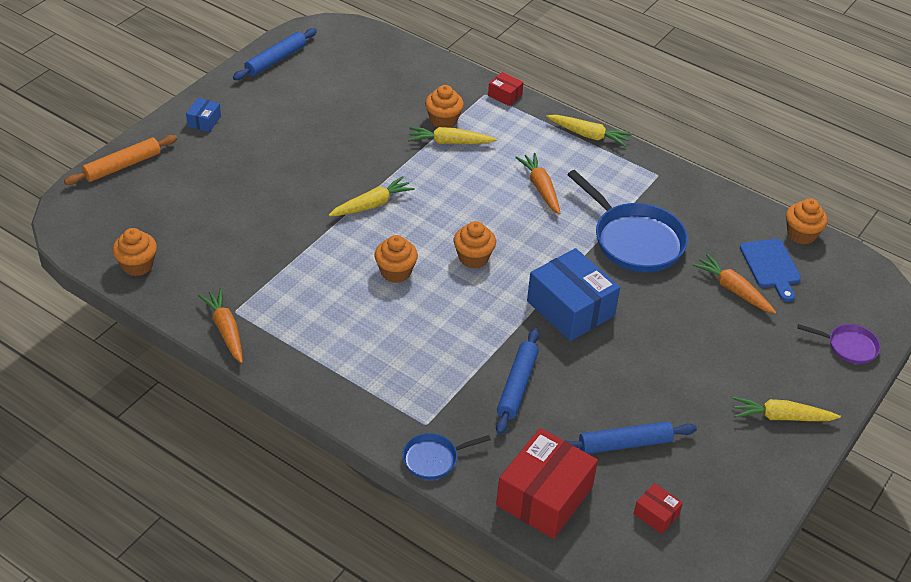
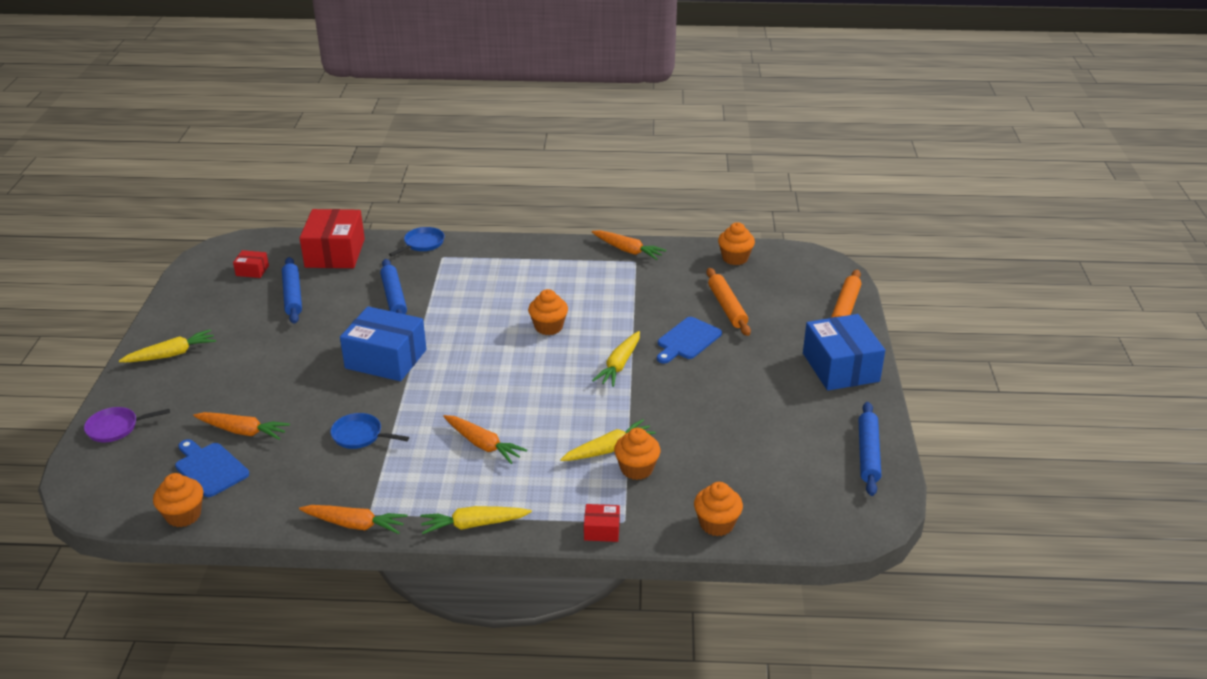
camera: 150 degrees right, 10 degrees down
(204, 121) = (840, 367): blue box -> blue box, size x2.19
(217, 215) = (727, 307): none -> orange rolling pin
(291, 200) = (687, 340): none -> blue cutting board
(473, 258) = (495, 361): orange cupcake -> orange cupcake (716, 524)
(625, 444) = (292, 296): blue rolling pin -> blue rolling pin turned 60 degrees counterclockwise
(634, 240) = (360, 435): blue pan -> blue pan, size x0.51
(673, 172) = (354, 524): none -> orange carrot

